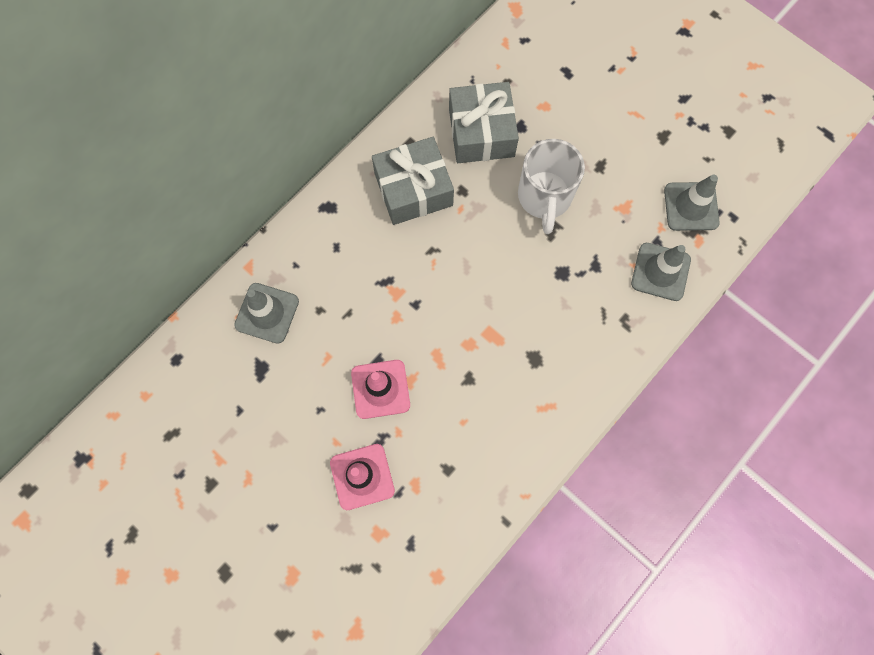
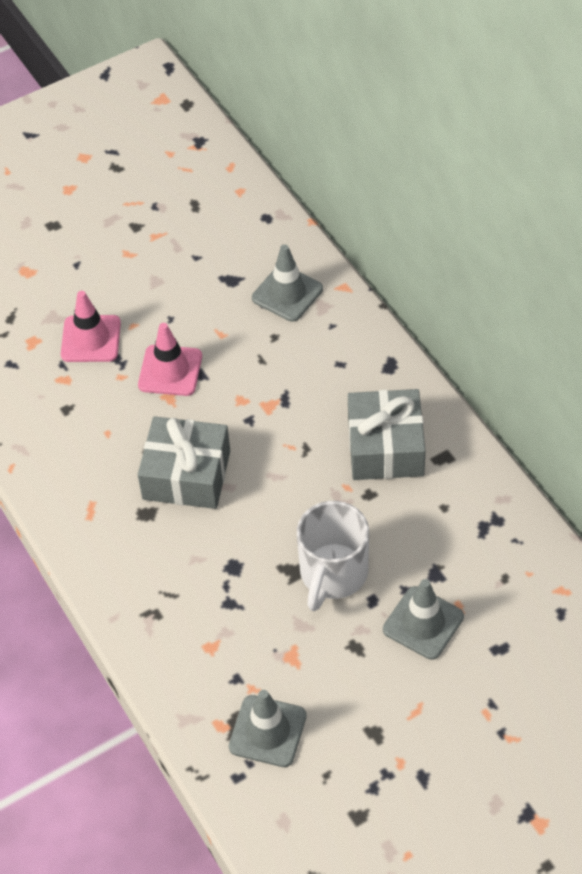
camera: 110 degrees right, 20 degrees down
(481, 132) = (439, 531): grey gift -> grey gift (186, 475)
(544, 197) = (333, 574): white mug -> white mug turned 90 degrees counterclockwise
(660, 272) = (197, 669): grey traffic cone -> grey traffic cone (423, 623)

